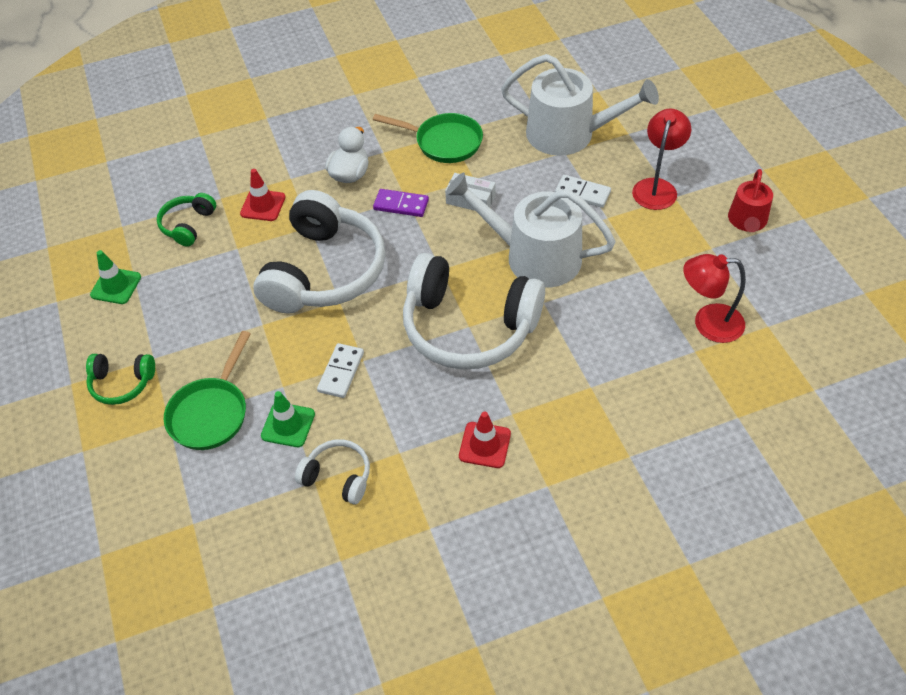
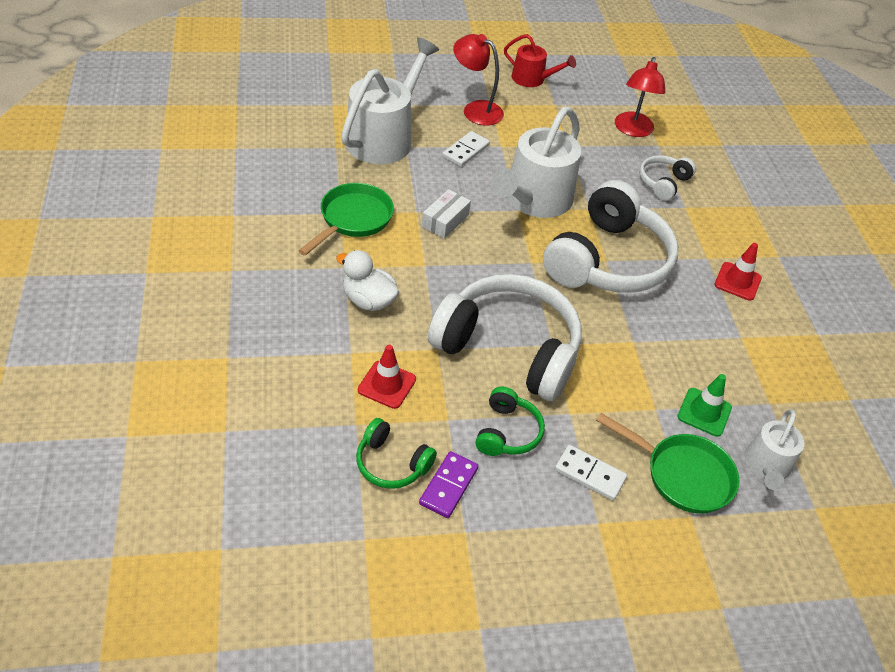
camera: 85 degrees left, 5 degrees down
(116, 286) = (473, 553): green traffic cone -> none
(122, 383) = (630, 558): green headphones -> green headphones (507, 432)
(233, 480) = (766, 466): none -> white watering can
(338, 477) = (765, 385): white headphones -> white headphones (663, 183)
(341, 372) = (645, 360): white domino -> white domino (589, 474)
(401, 205) = (432, 270): purple domino -> purple domino (448, 486)

